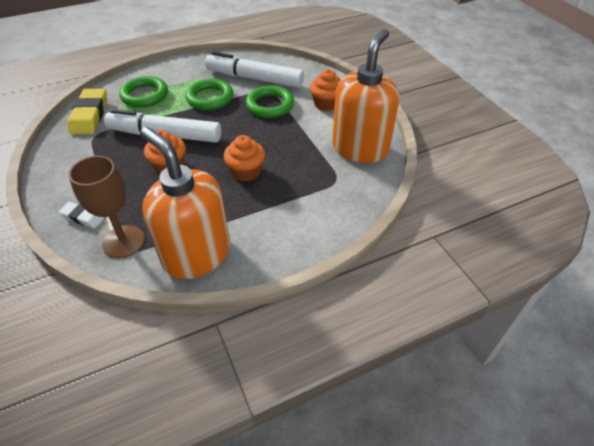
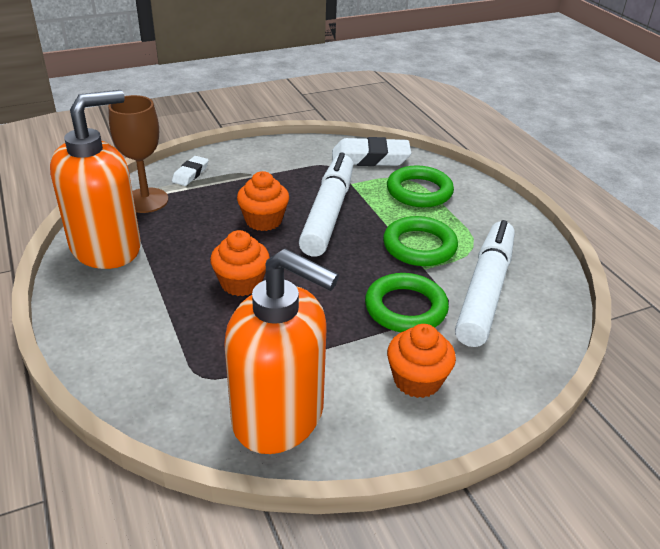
camera: 90 degrees right, 10 degrees down
(90, 115) = (370, 158): yellow eraser -> white eraser

